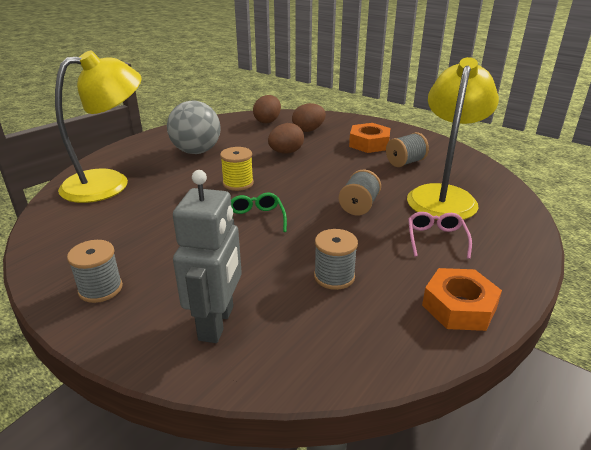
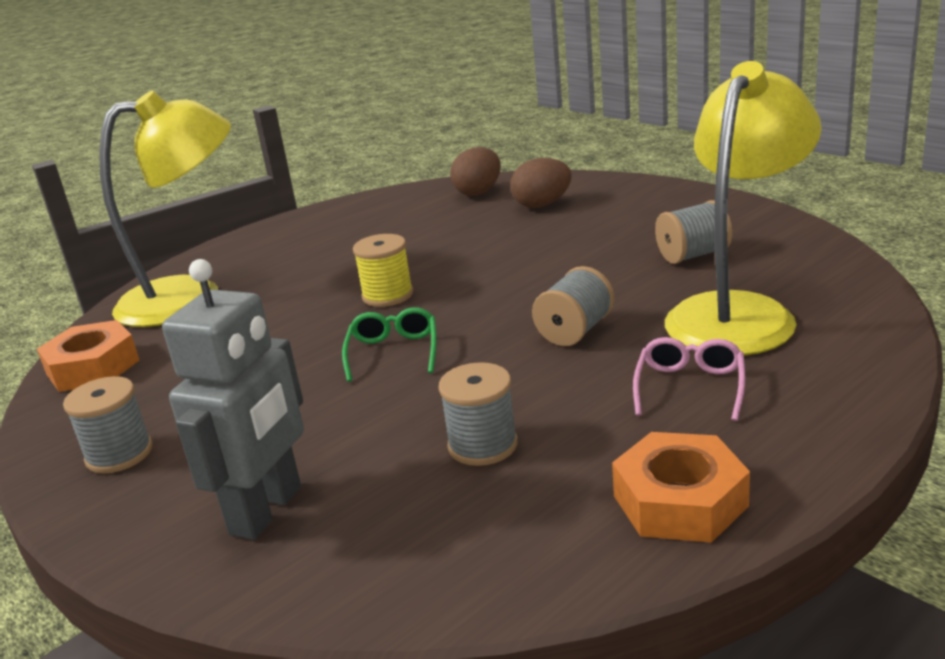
camera: 15 degrees right, 5 degrees down
(196, 151) = (342, 245): grey ball -> none
(286, 152) = (488, 243): brown egg -> none
(369, 144) = (641, 224): orange nut -> orange nut (93, 367)

